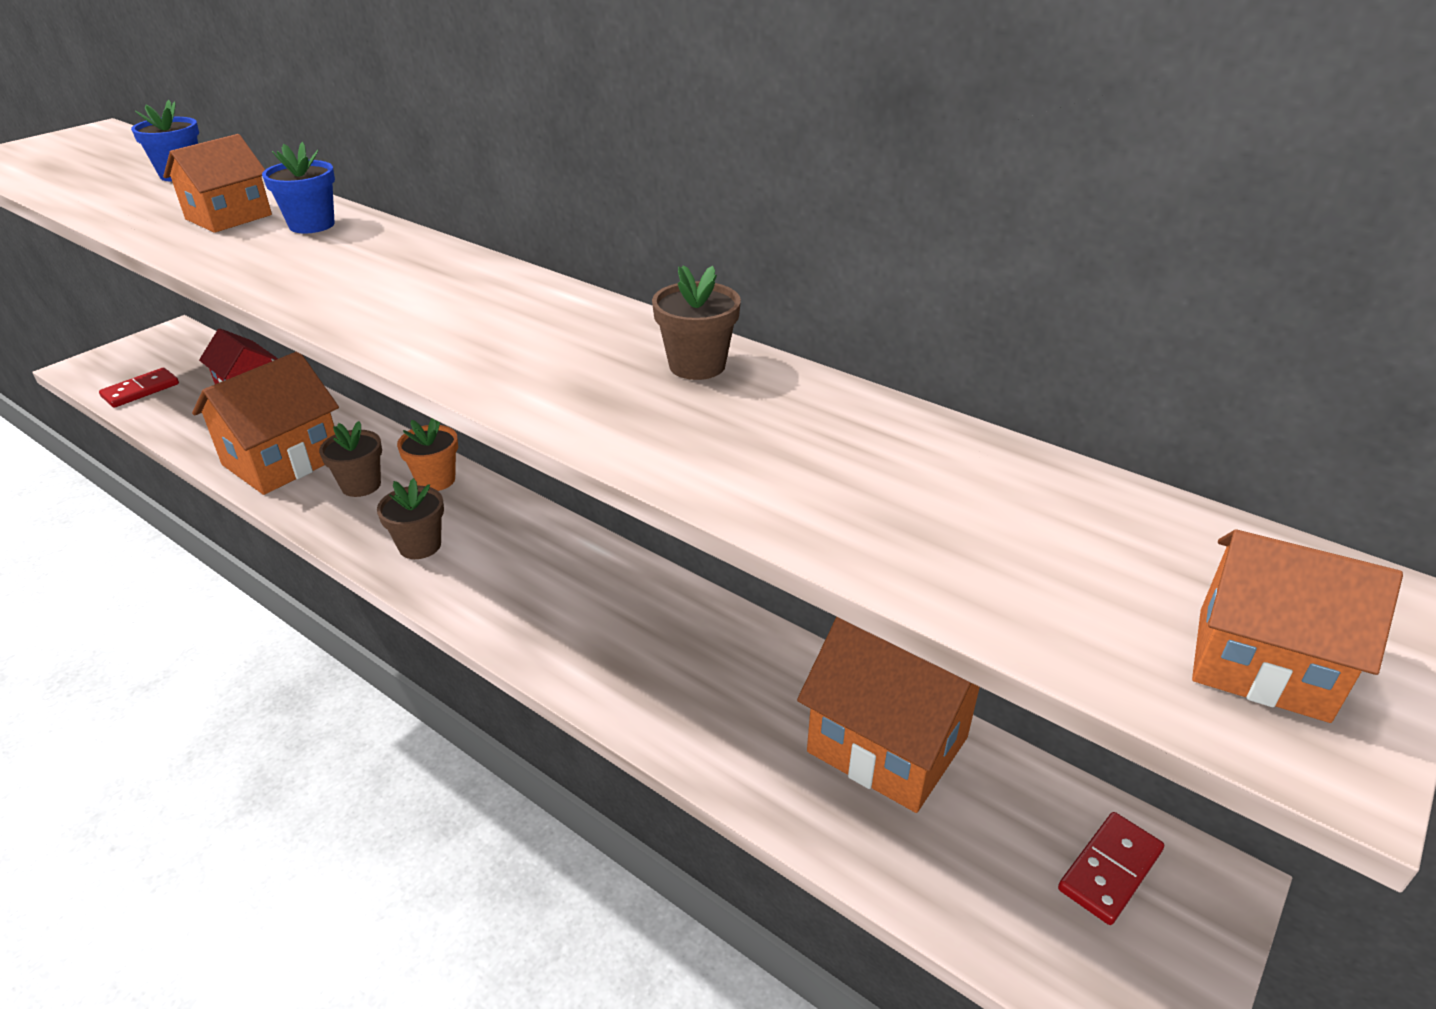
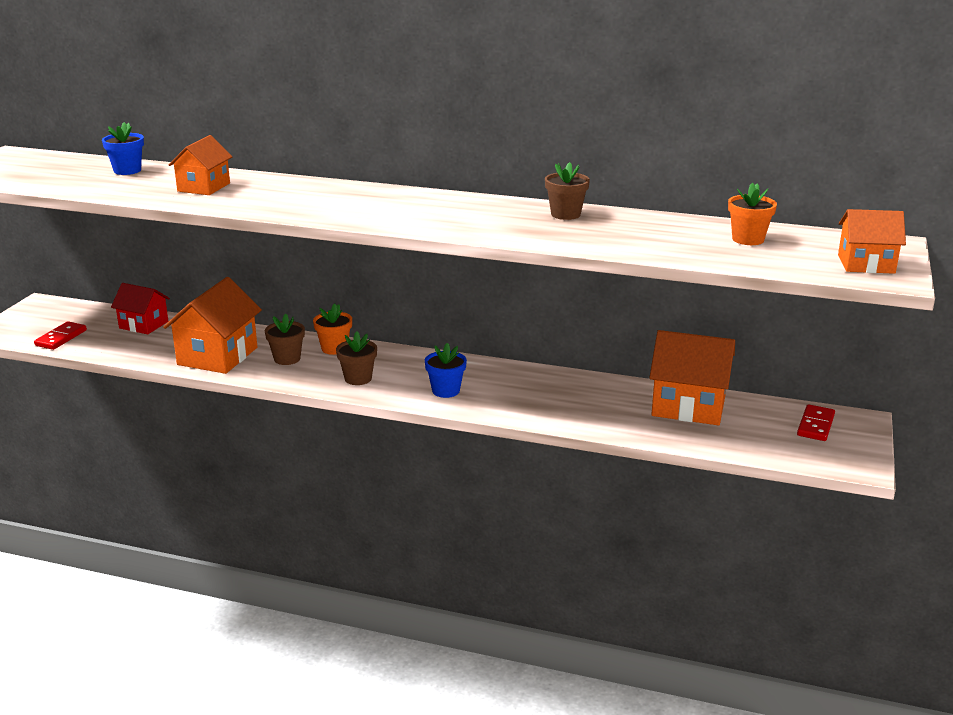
camera: 20 degrees left, 10 degrees down
(312, 225) = (264, 185): blue flower pot -> blue flower pot (446, 391)
(1010, 507) = (748, 239): none -> orange flower pot

